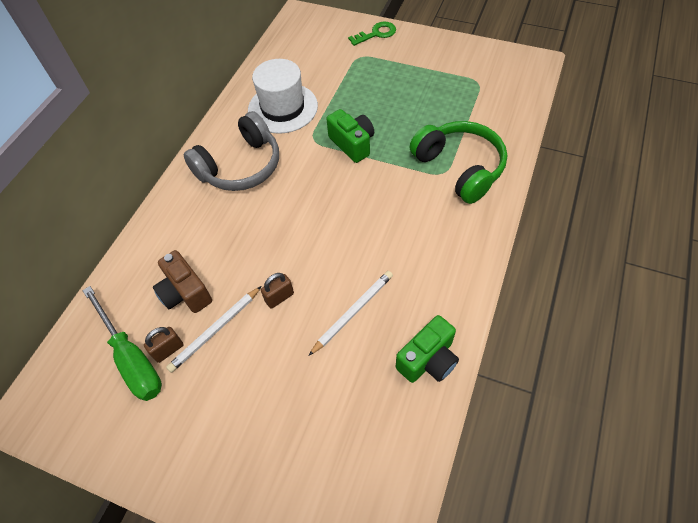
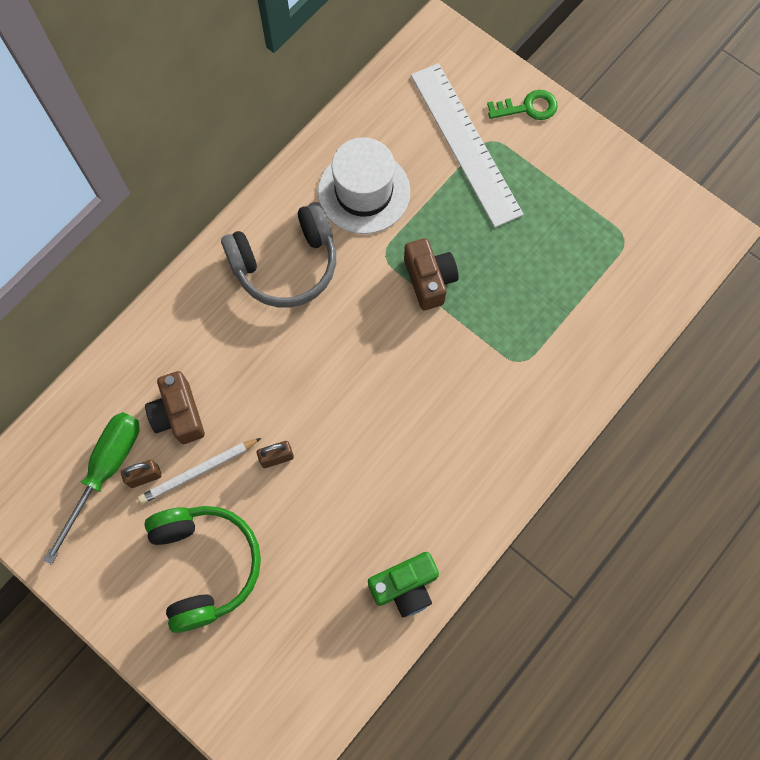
camera: 15 degrees right, 15 degrees up
(131, 358) = (105, 472): green screwdriver -> green screwdriver turned 135 degrees counterclockwise
(343, 63) = (465, 144): none -> white ruler
(352, 144) = (429, 280): green camera -> brown camera
(352, 312) = (348, 504): white pencil -> none
(459, 168) = (543, 362): green headphones -> green headphones (205, 565)

